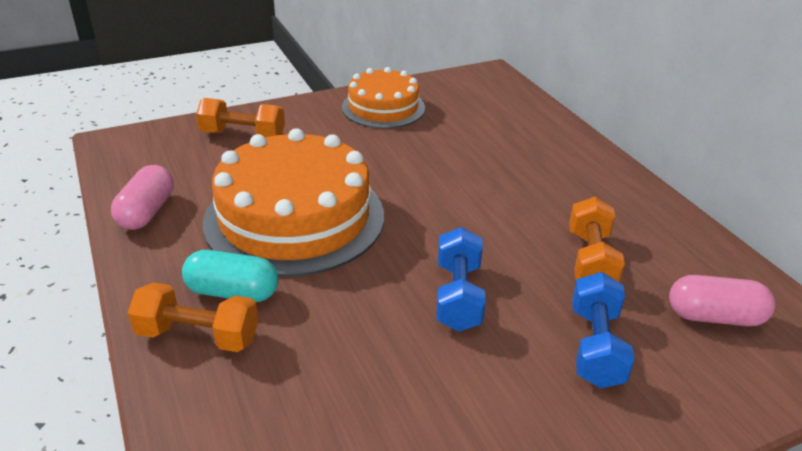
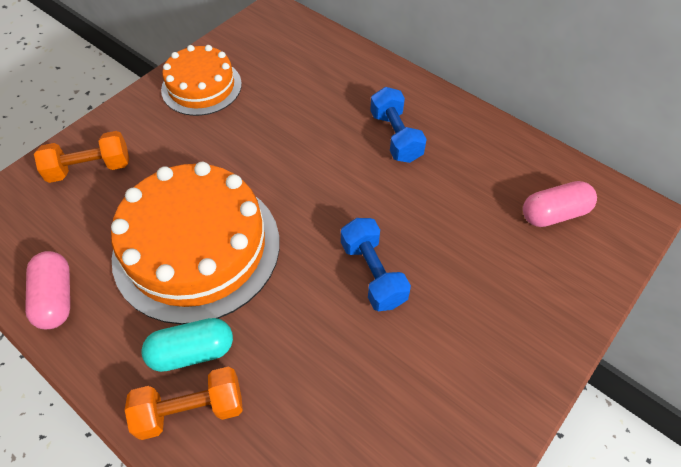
camera: 25 degrees left, 20 degrees up
(591, 260) = (450, 195): orange dumbbell -> none
(596, 347) = (490, 278): blue dumbbell -> blue dumbbell (395, 137)

